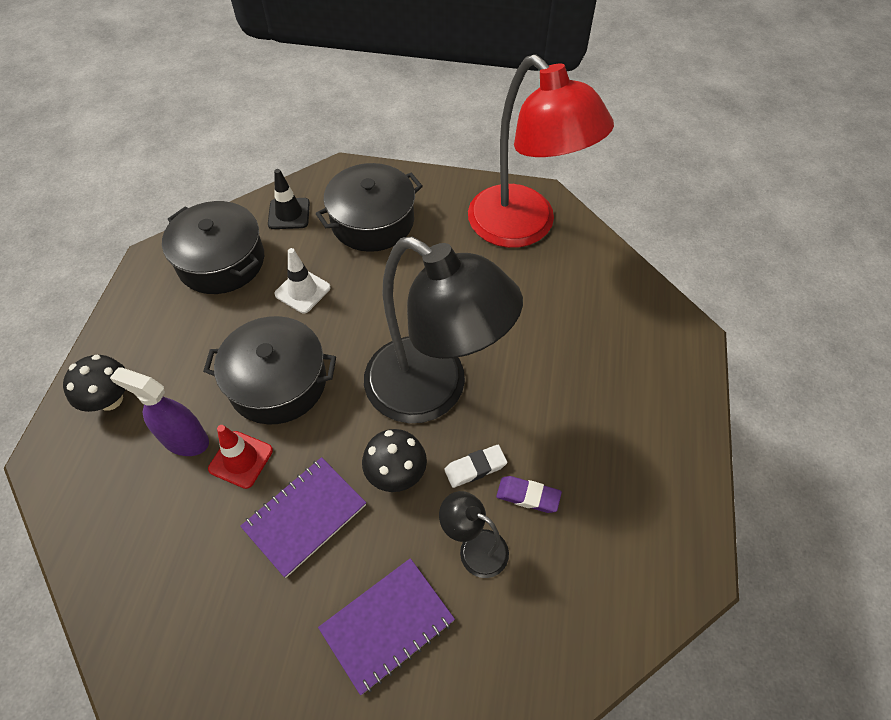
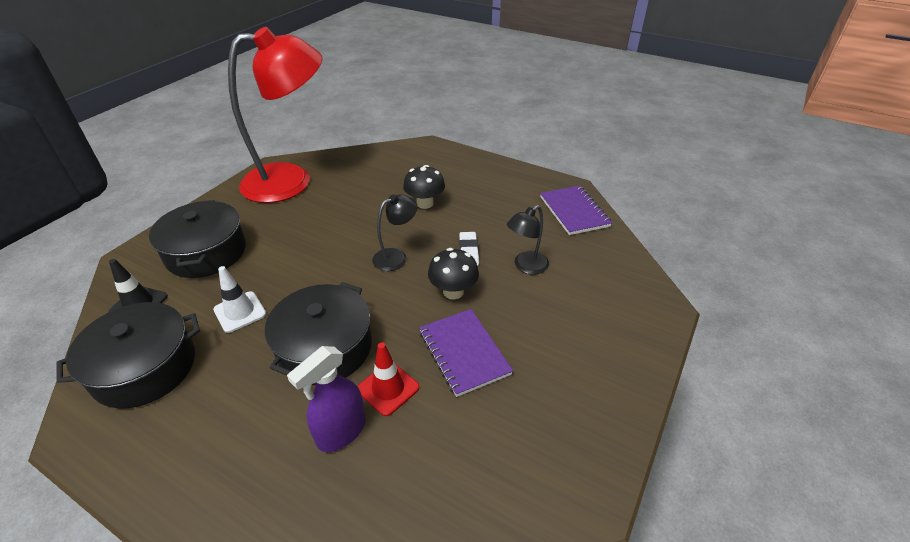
camera: 70 degrees left, 15 degrees down
(110, 399) = (244, 501): black mushroom -> black mushroom (425, 203)
(387, 625) = (566, 322): purple notebook -> purple notebook (574, 211)
(433, 391) = (396, 257): black lamp -> black lamp, size x0.42
(528, 496) = (500, 234): purple eraser -> none

